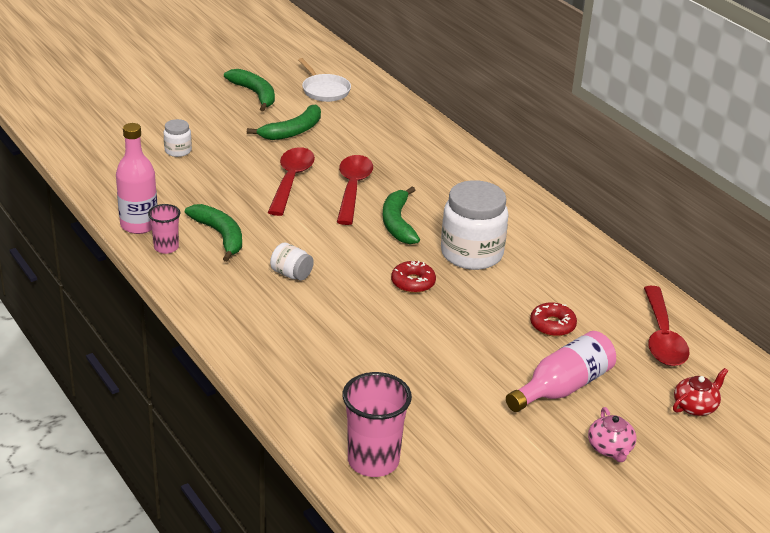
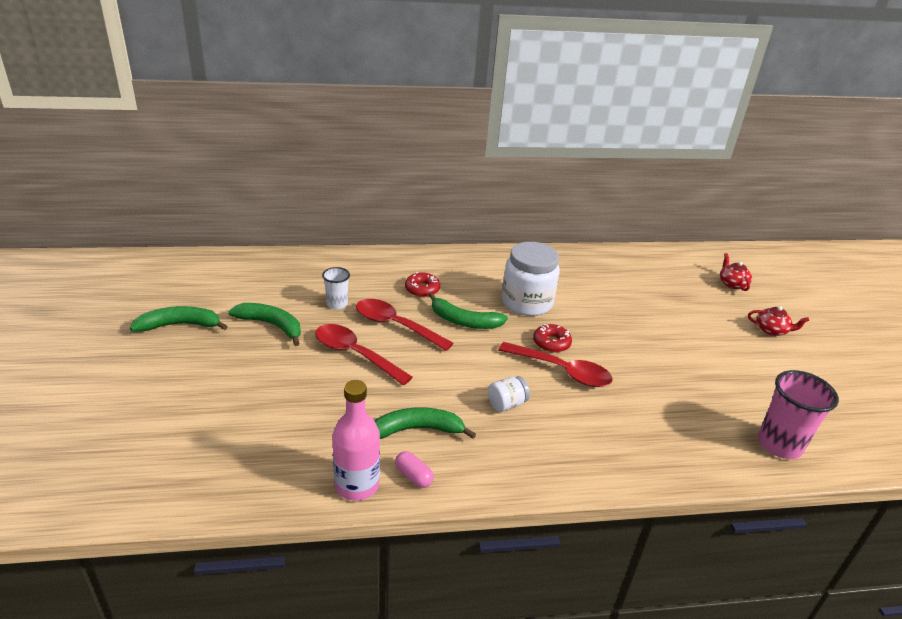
camera: 65 degrees left, 0 degrees up
(166, 247) = (413, 476): pink cup -> pink capsule
(178, 151) = (235, 410): white jar -> none
(293, 131) = (271, 325): green banana -> green banana turned 45 degrees counterclockwise
(324, 90) = (219, 285): white pan -> none
(355, 151) = (337, 304): none -> white cup
(552, 325) = (631, 302): red donut -> red donut (422, 289)
(563, 387) = (703, 324): pink bottle -> none
(610, 448) = (771, 330): pink teapot -> red teapot
(662, 337) = (658, 267): red spoon -> red spoon (562, 371)

